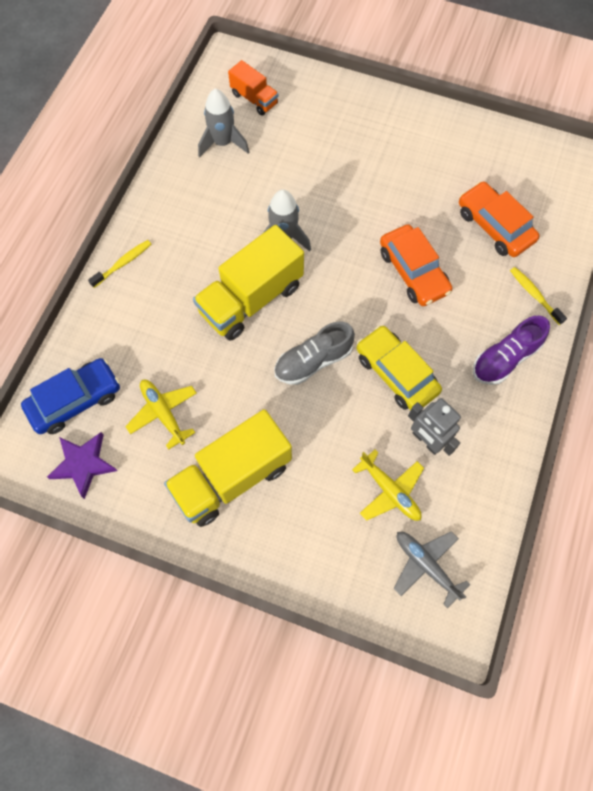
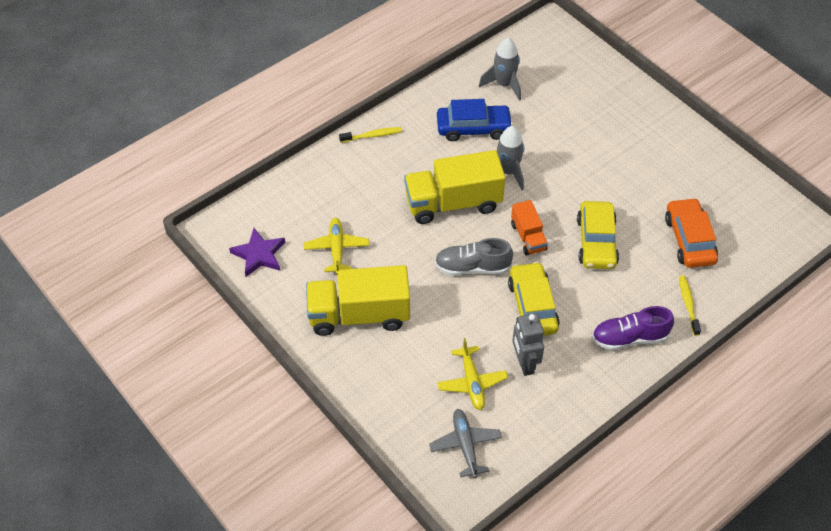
camera: 30 degrees right, 15 degrees down
(75, 400) = (279, 211): blue car -> blue car (473, 128)
(254, 99) = (550, 63): orange truck -> orange truck (528, 237)
(413, 271) = (596, 242): orange car -> yellow car

